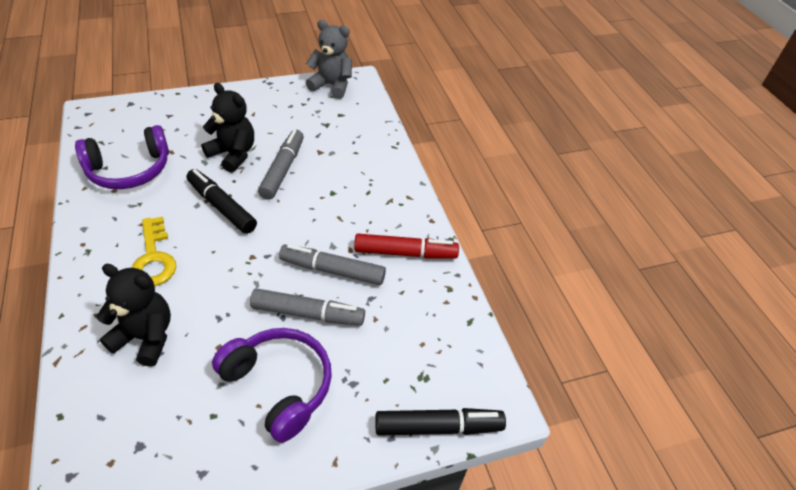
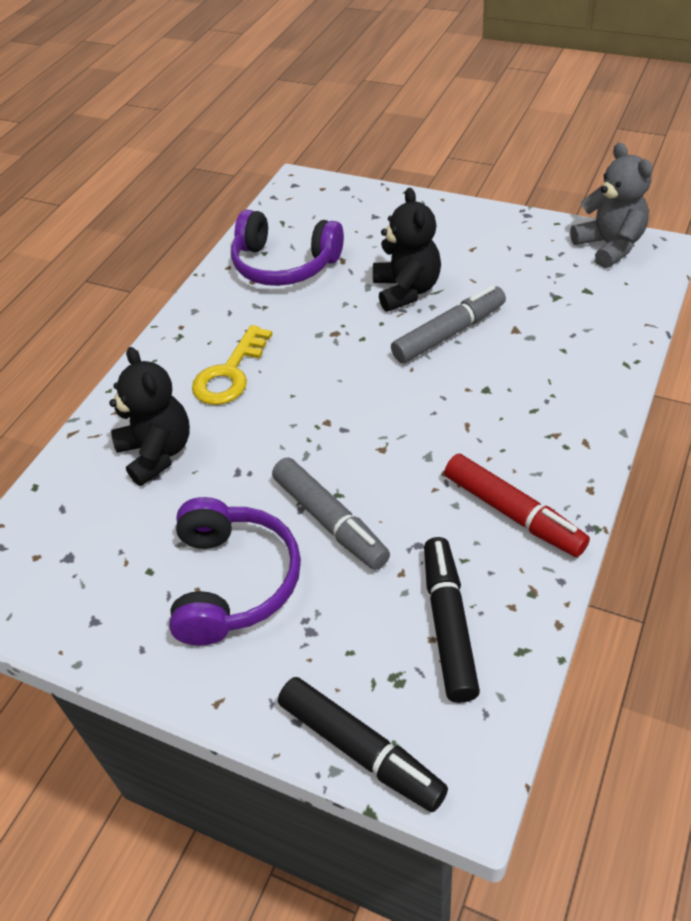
camera: 50 degrees right, 0 degrees up
(221, 206) = (342, 348): black marker -> black marker (448, 624)
(332, 270) = (402, 486): grey marker -> none

